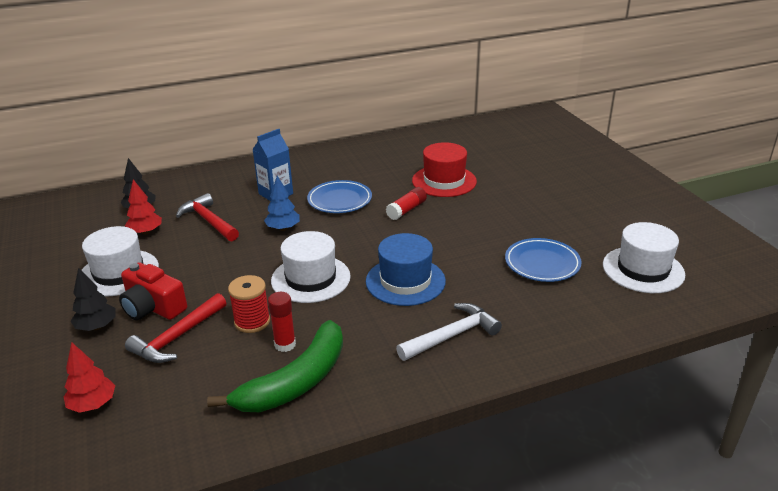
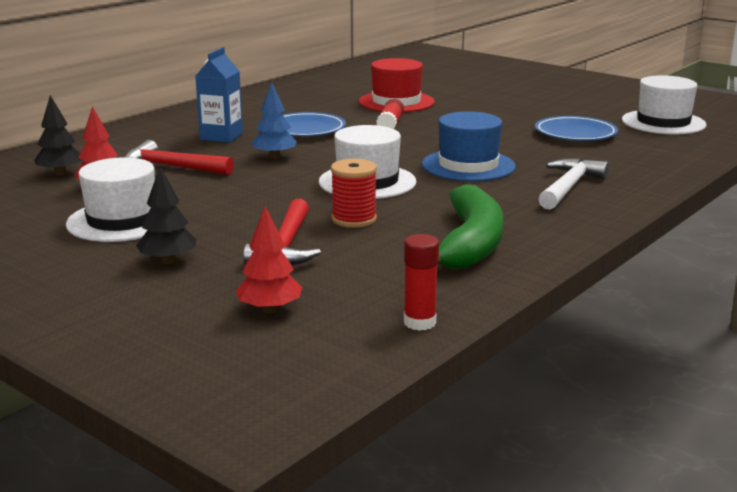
camera: 30 degrees left, 10 degrees down
(153, 307) = (216, 234): red camera -> none
(285, 344) = (417, 225): red glue stick -> red glue stick (419, 322)

